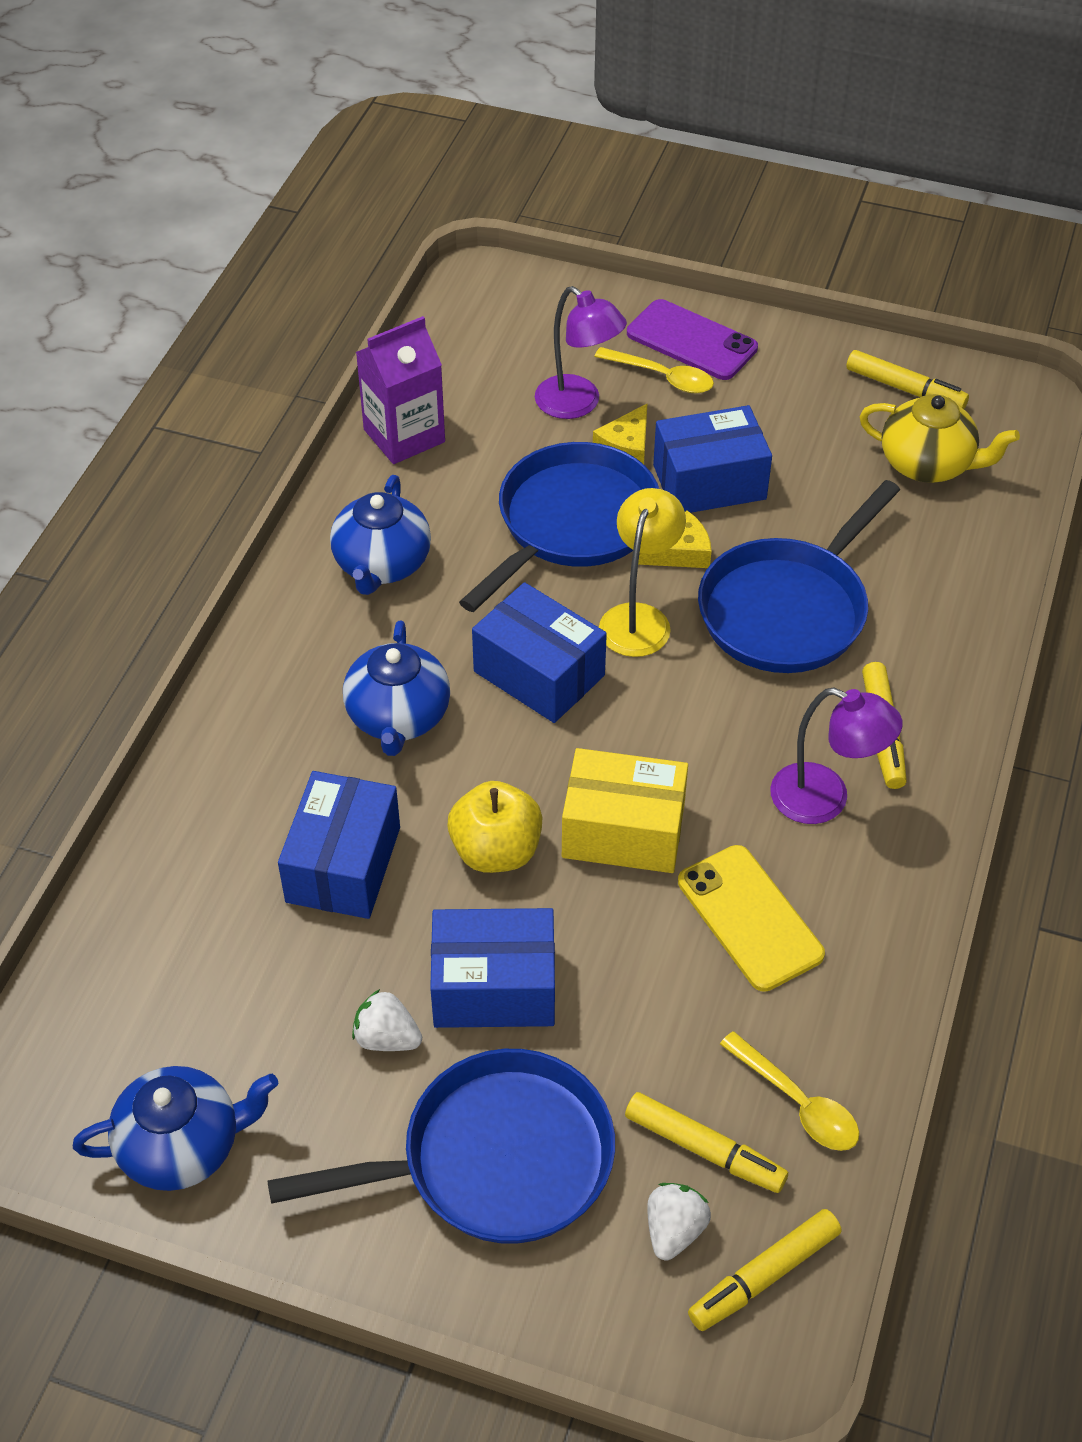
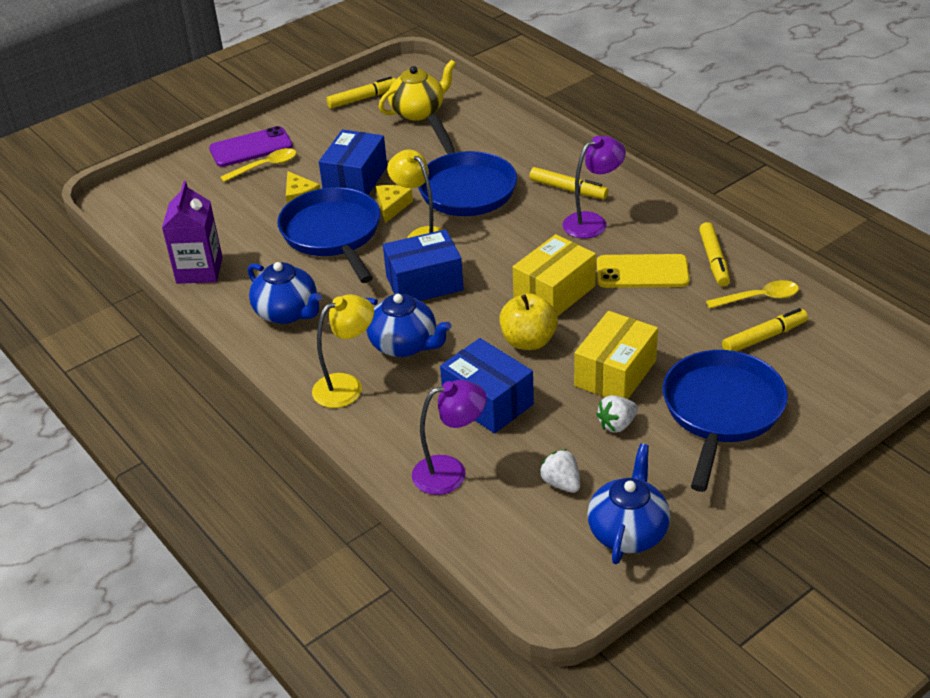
camera: 55 degrees left, 10 degrees down
(281, 700) = (347, 386): none -> yellow lamp
(494, 987) = (615, 373): blue box -> yellow box
(578, 404) = (250, 201): purple lamp -> purple lamp (450, 472)
(674, 1230) = (802, 364): white strawberry -> white strawberry (561, 483)
(764, 1276) = (846, 345): yellow marker -> yellow marker (714, 260)

